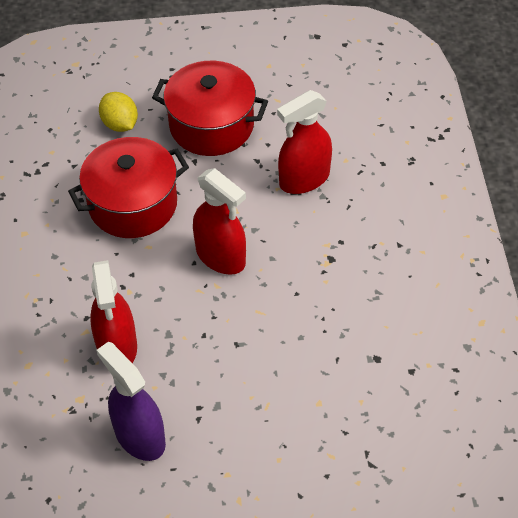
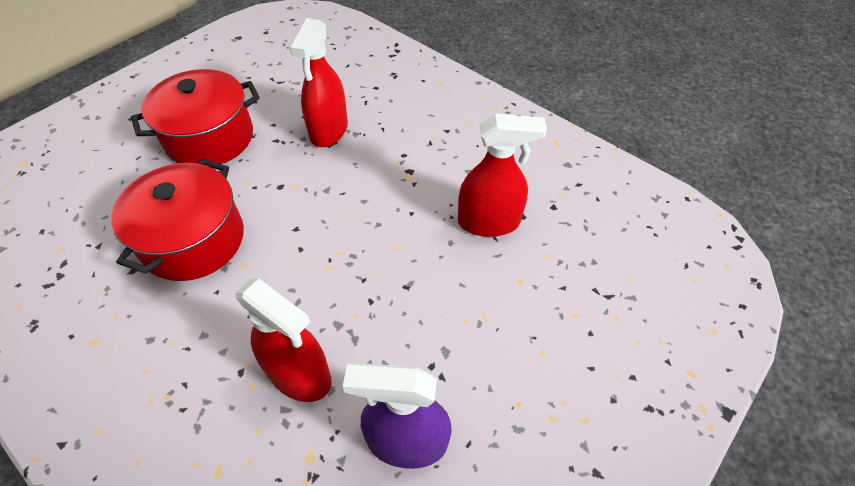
camera: 45 degrees left, 0 degrees up
(120, 124) = (117, 185): yellow lemon -> none
(221, 256) = (319, 228): red spray bottle -> red spray bottle (489, 222)

